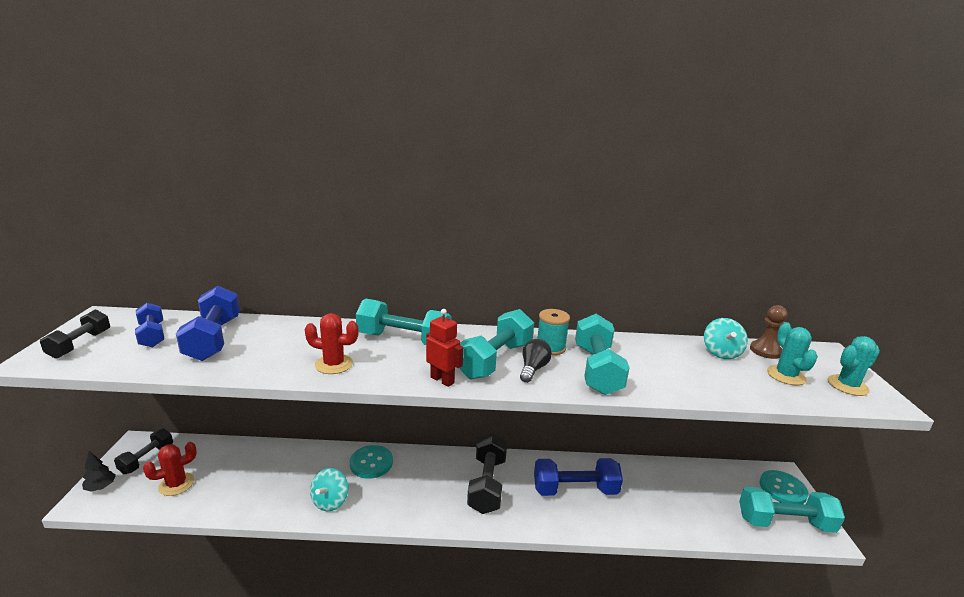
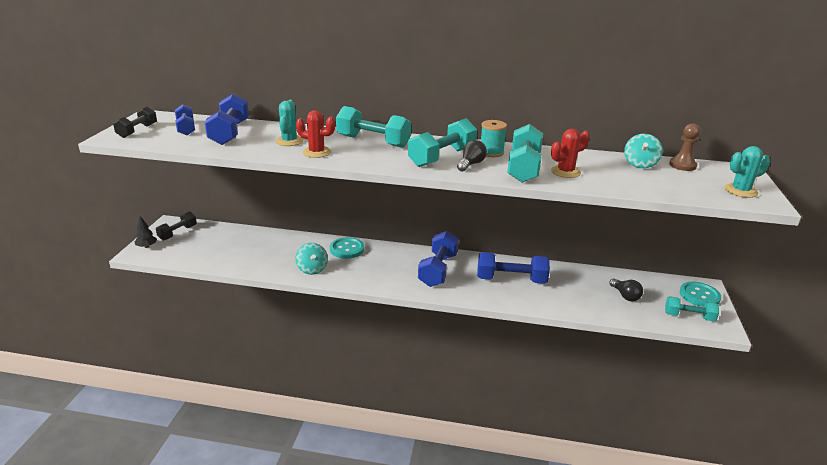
camera: 10 degrees right, 5 degrees up
(176, 484) = (199, 249): red cactus -> red cactus (565, 172)
(330, 501) = (312, 269): turquoise spinning top -> turquoise spinning top turned 45 degrees counterclockwise
(442, 380) = (396, 166): red robot -> none
(487, 484) = (438, 270): black dumbbell -> blue dumbbell
(707, 499) = (625, 296): none -> black light bulb
(785, 523) = (689, 316): turquoise dumbbell -> turquoise dumbbell, size x0.62
(786, 375) = (688, 181): turquoise cactus -> turquoise cactus (289, 141)

